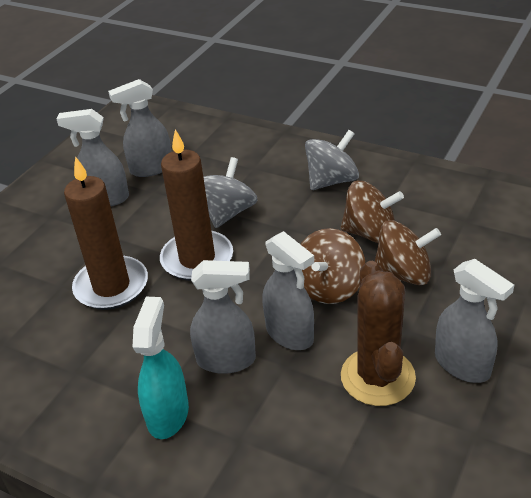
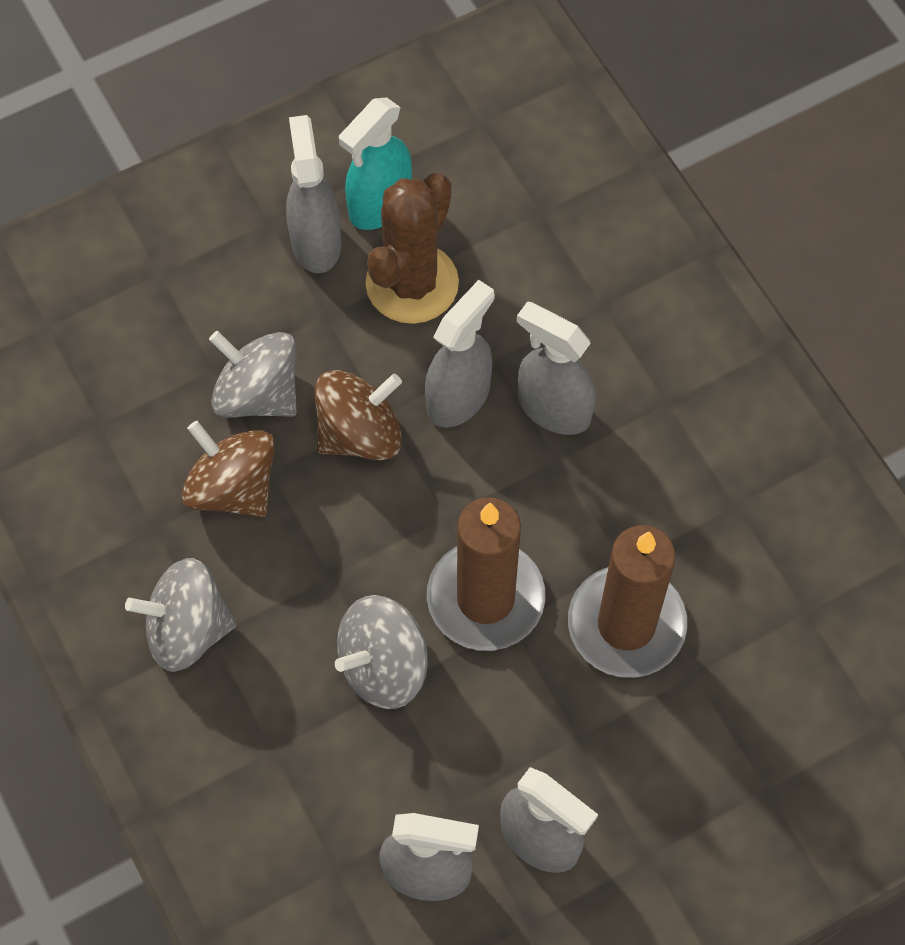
camera: 150 degrees left, 25 degrees up
(168, 414) = (658, 380): turquoise spray bottle -> turquoise spray bottle (379, 204)
(290, 334) = (459, 397): grey spray bottle -> grey spray bottle turned 45 degrees clockwise
(403, 274) = (258, 394): brown spinning top -> grey spinning top

